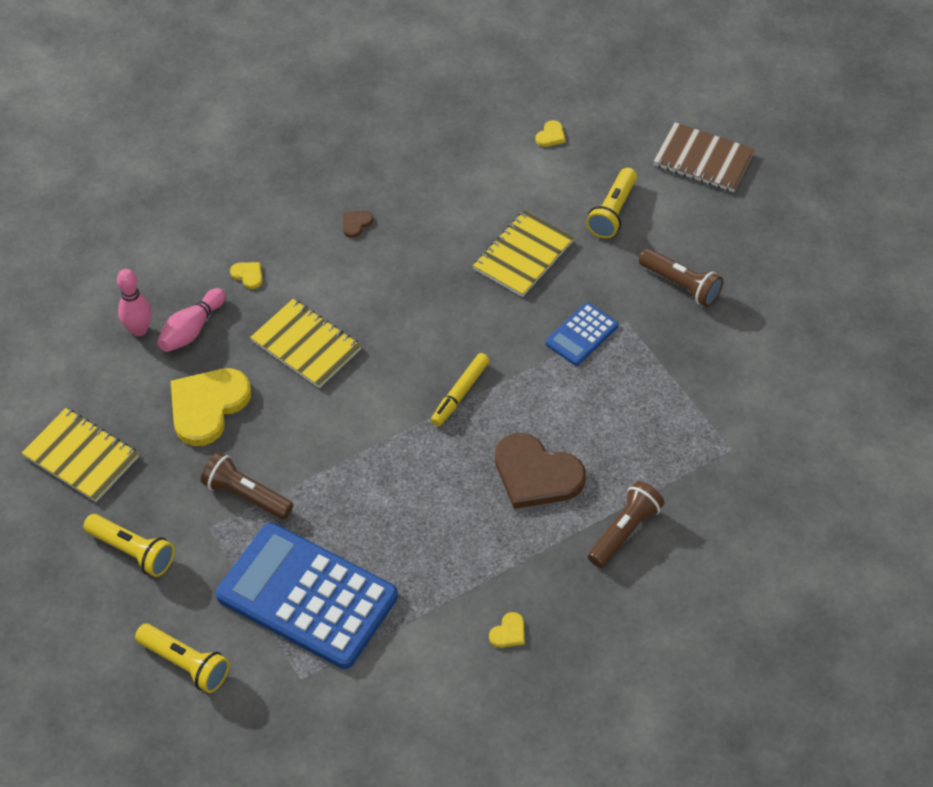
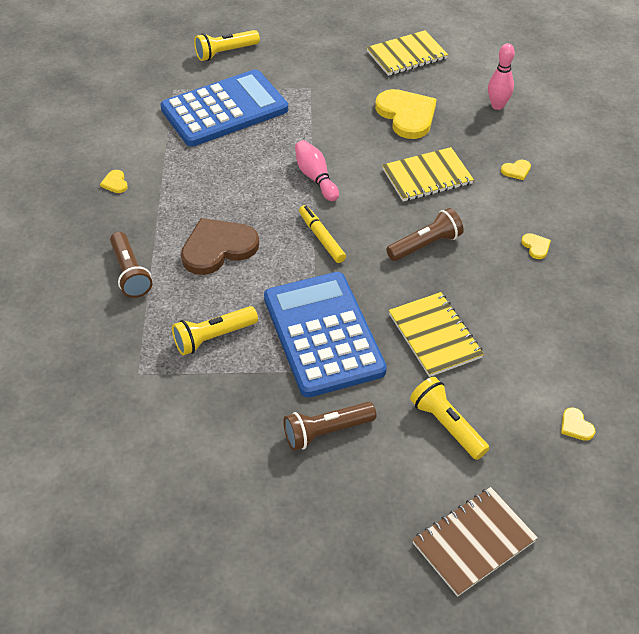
camera: 120 degrees right, 5 degrees down
(132, 551) = (319, 55): yellow flashlight -> yellow flashlight (213, 337)
(192, 329) = (481, 128): pink bowling pin -> pink bowling pin (315, 177)
(246, 495) = (321, 109): brown flashlight -> brown flashlight (425, 245)
(356, 223) = (536, 246): brown heart -> yellow heart
(581, 335) = (323, 334): blue calculator -> blue calculator, size x2.13

